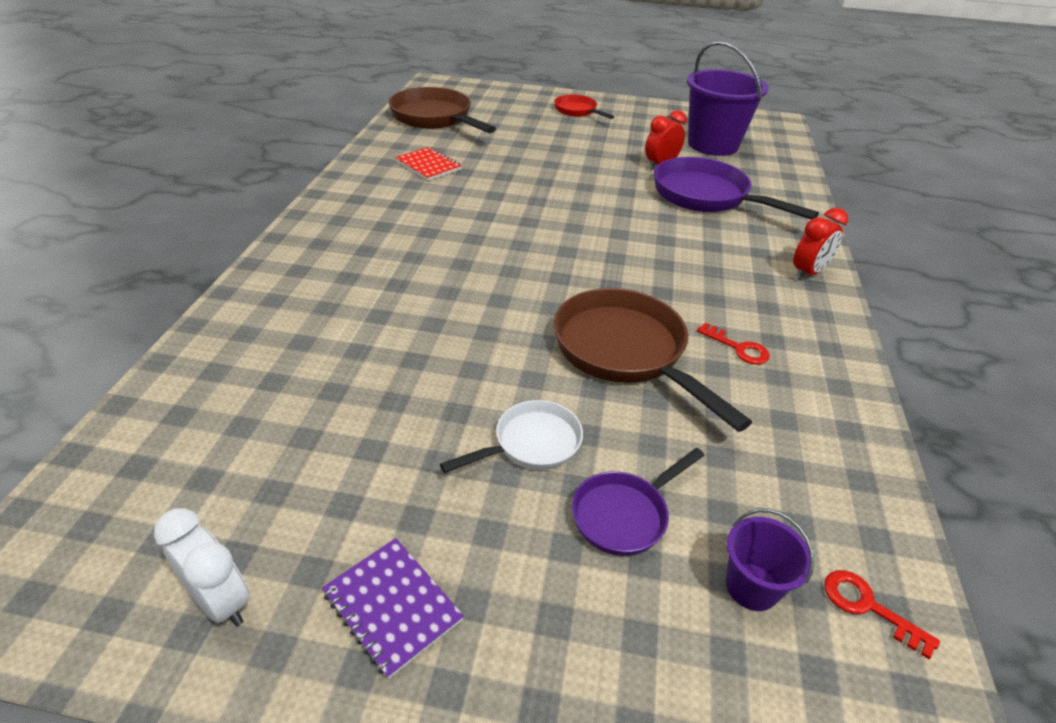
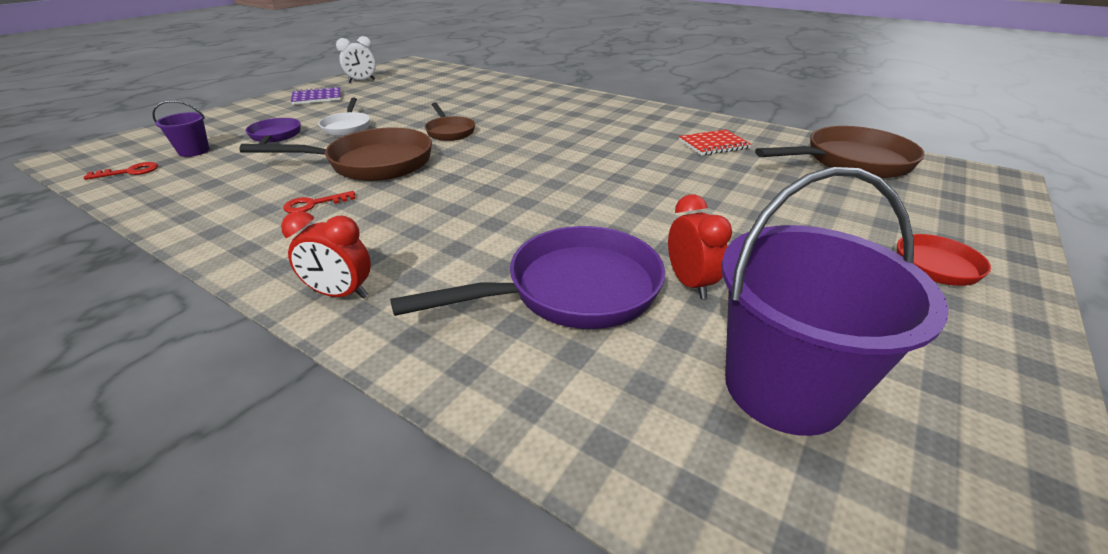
camera: 115 degrees right, 5 degrees down
(487, 329) = (449, 131): none -> brown pan
(808, 273) = (340, 294): red clock -> red clock turned 60 degrees counterclockwise

